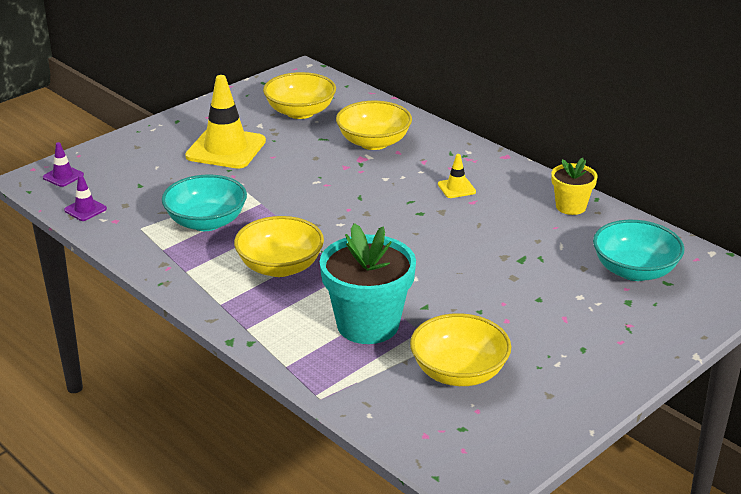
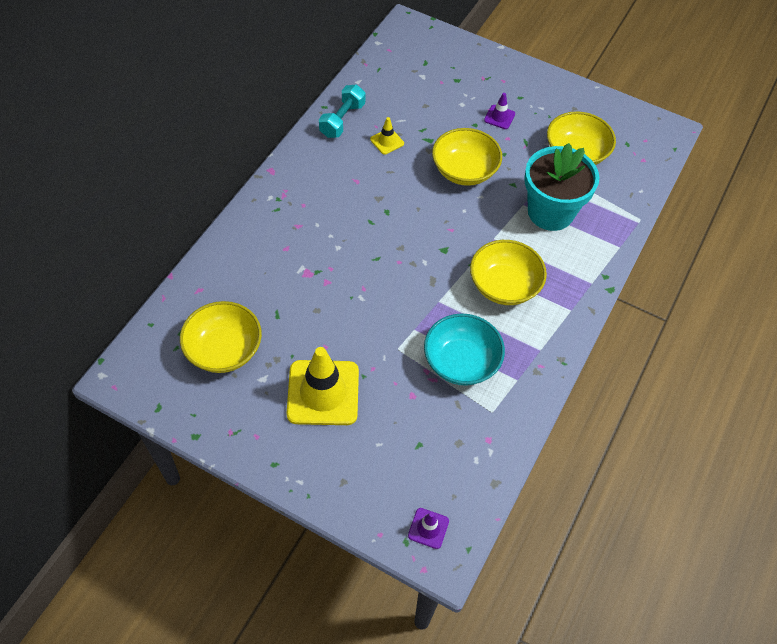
camera: 110 degrees left, 25 degrees up
(85, 209) = (481, 475): purple traffic cone -> purple traffic cone (499, 117)
(373, 142) = (273, 270): yellow bowl -> yellow bowl (464, 171)
(456, 188) = (338, 194): yellow traffic cone -> yellow traffic cone (387, 141)
(570, 207) = (342, 120): yellow flower pot -> turquoise dumbbell
(634, 270) = (418, 79): turquoise bowl -> none

